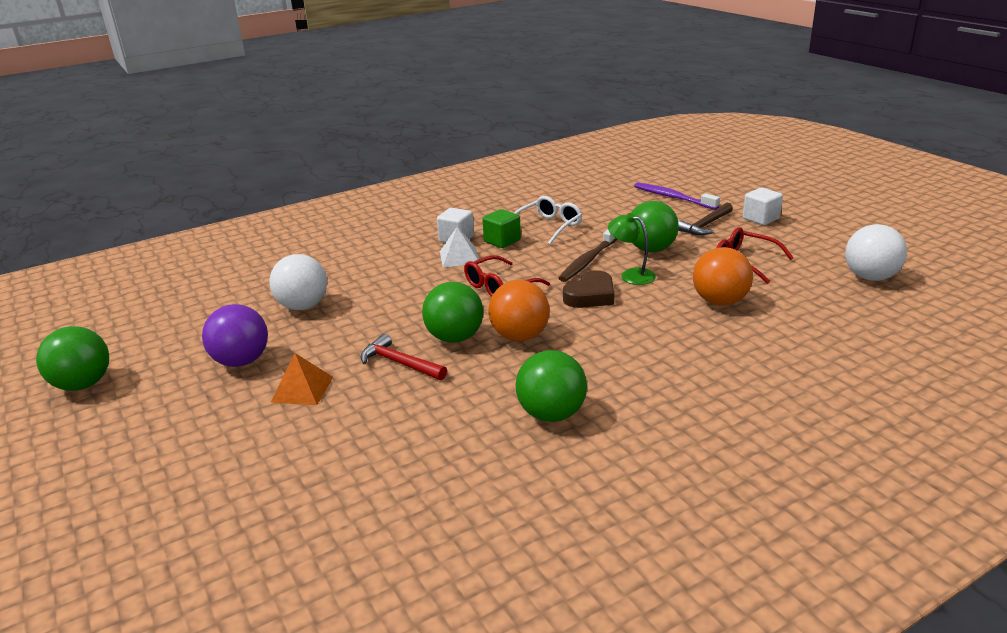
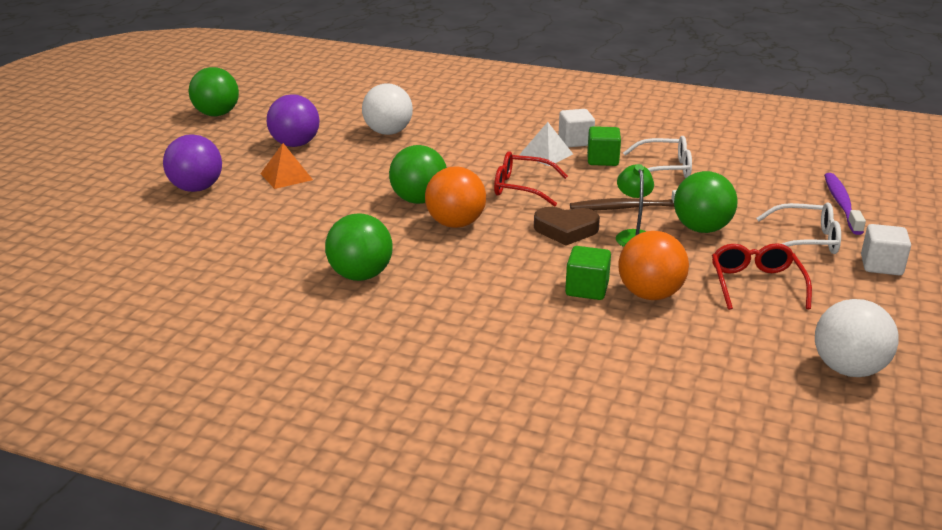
camera: 50 degrees right, 0 degrees up
(239, 454) = (196, 188): none -> purple ball
(399, 363) = (358, 194): red hammer -> none
(687, 321) = (587, 289): none -> green cube
(706, 225) = (806, 240): brown hammer -> white glasses

